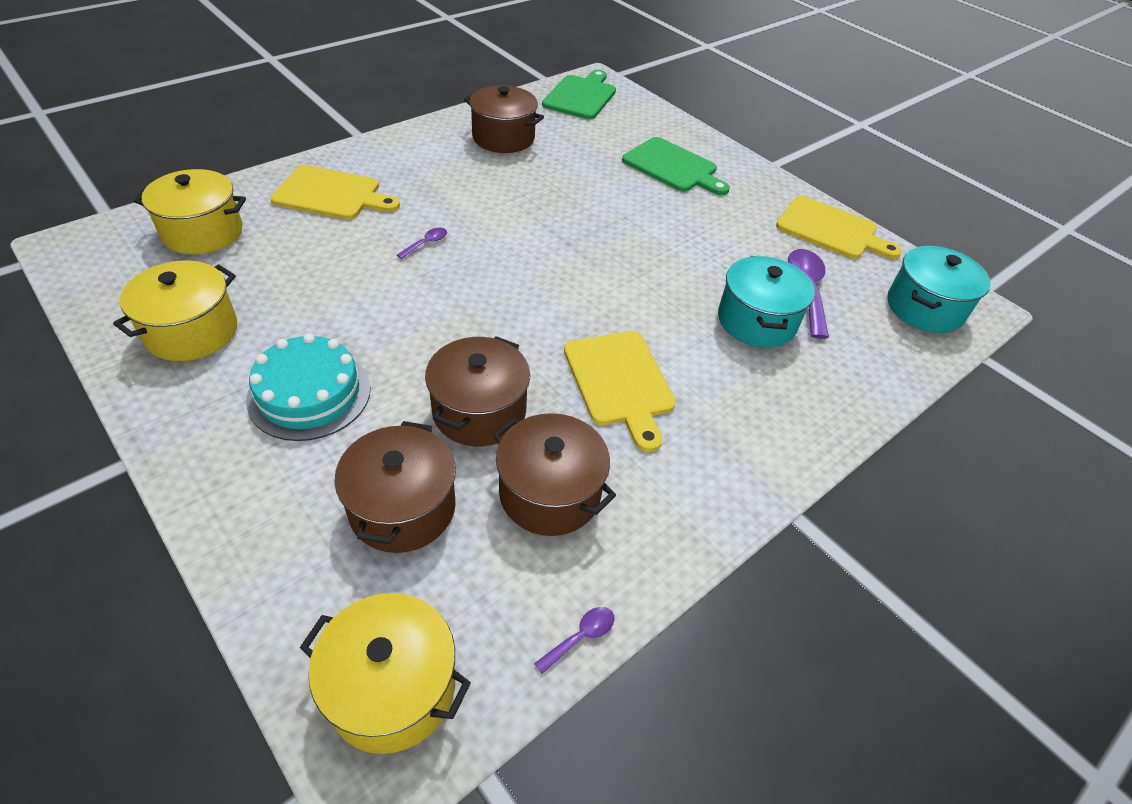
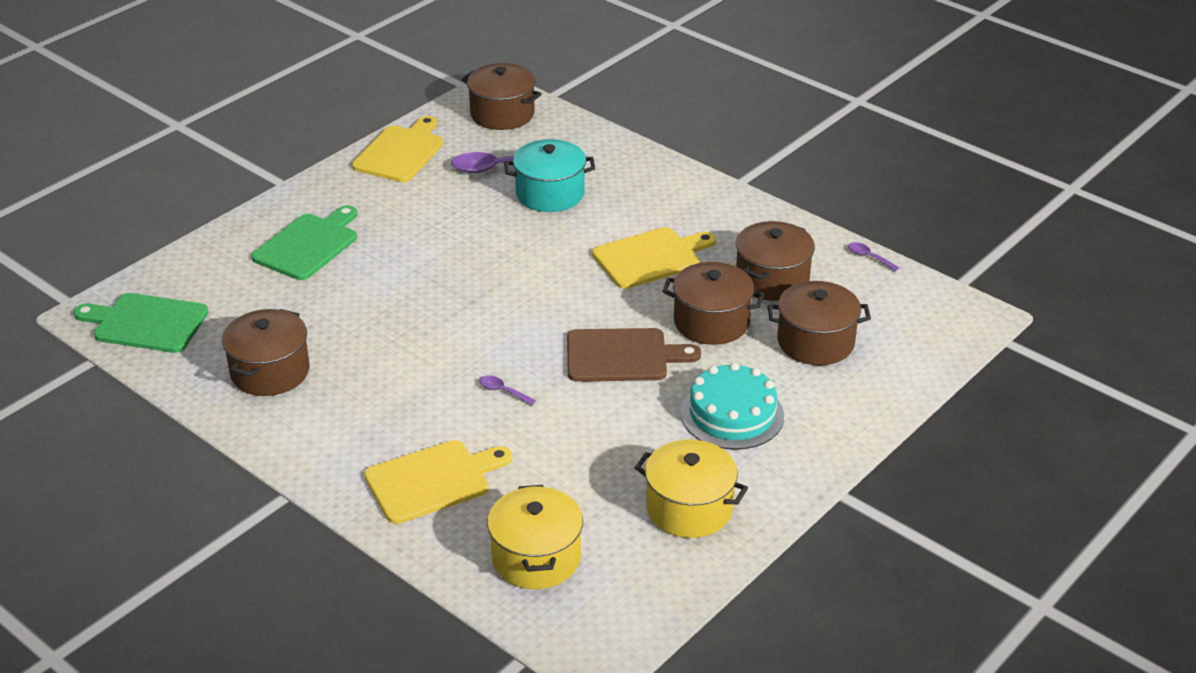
camera: 95 degrees left, 10 degrees down
(331, 194) = (432, 480): yellow cutting board -> yellow cutting board turned 60 degrees clockwise
(392, 688) = (935, 321): yellow pot -> none
(446, 327) = (622, 356): none -> brown cutting board
(924, 308) = (502, 114): turquoise pot -> brown pot

